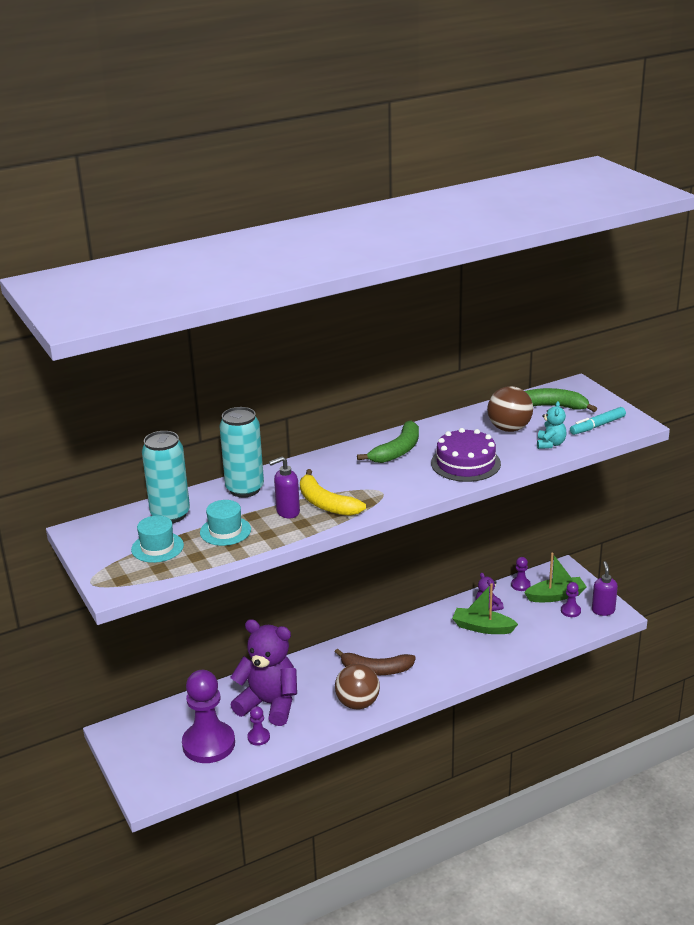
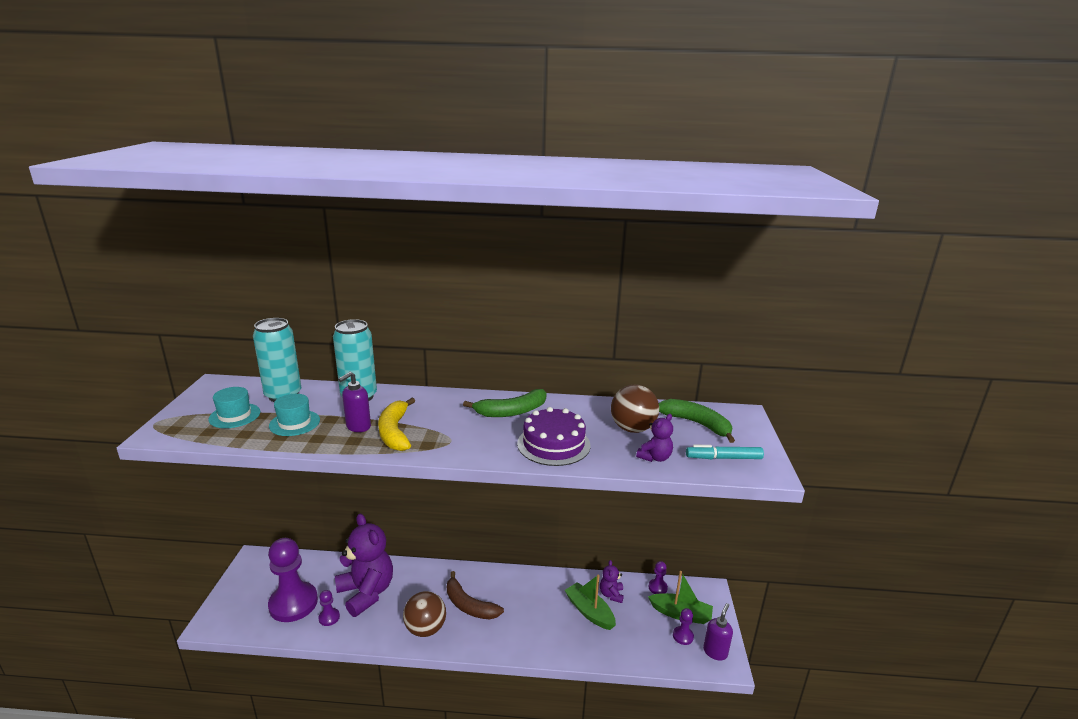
camera: 30 degrees right, 5 degrees down
(287, 512) = (358, 427): purple soap dispenser -> purple soap dispenser turned 60 degrees counterclockwise
(550, 444) = (655, 457): turquoise teddy bear -> purple teddy bear

